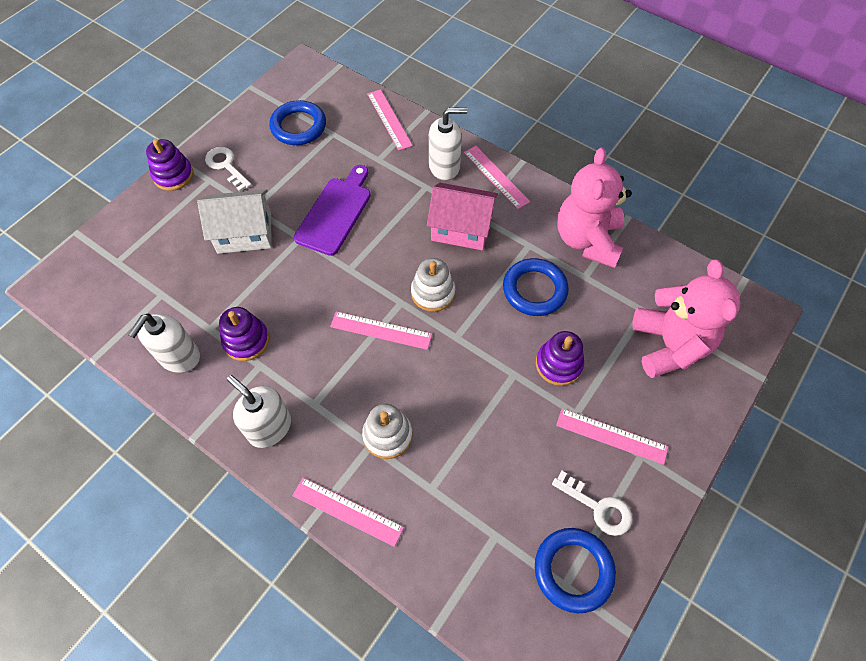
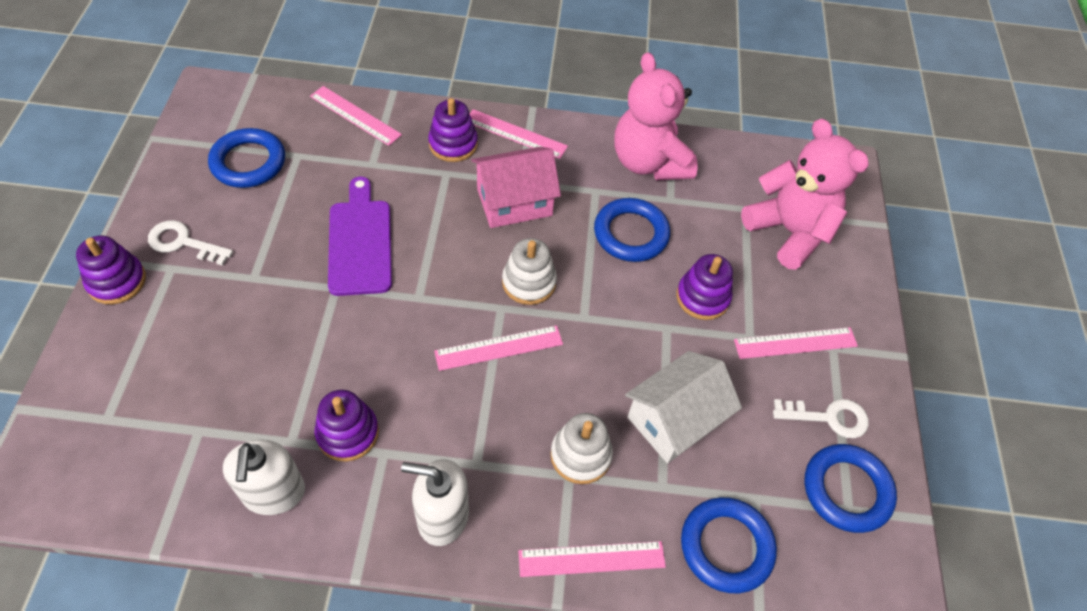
camera: 35 degrees left, 5 degrees down
(244, 233) = (261, 311): white house -> white house (674, 420)
(444, 167) = (453, 144): white soap dispenser -> purple stacking toy
(449, 558) = (726, 547): none -> blue ring

